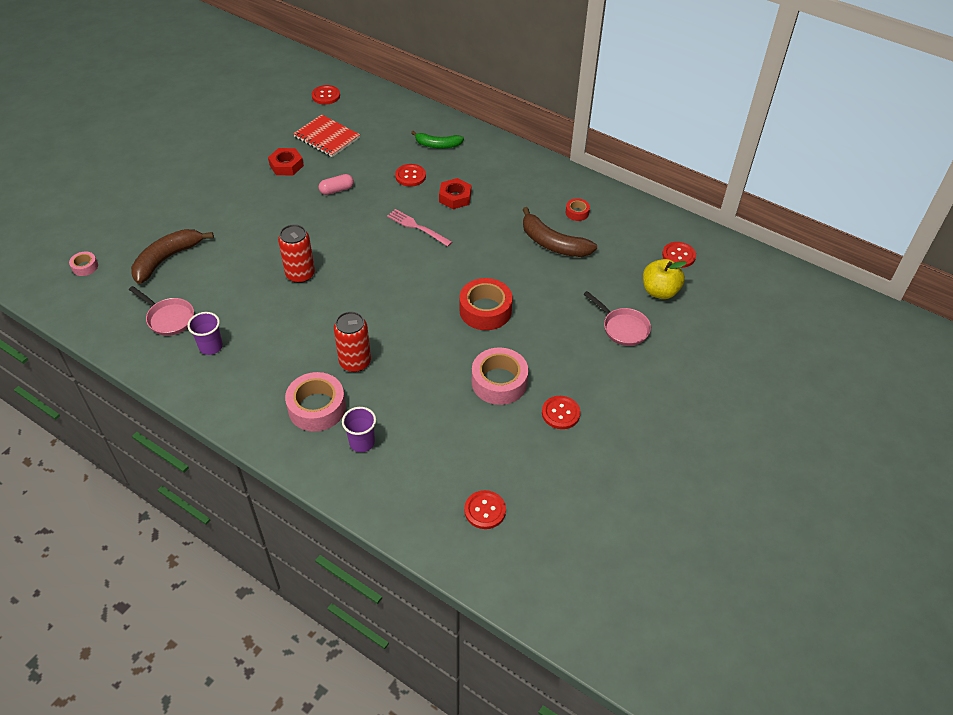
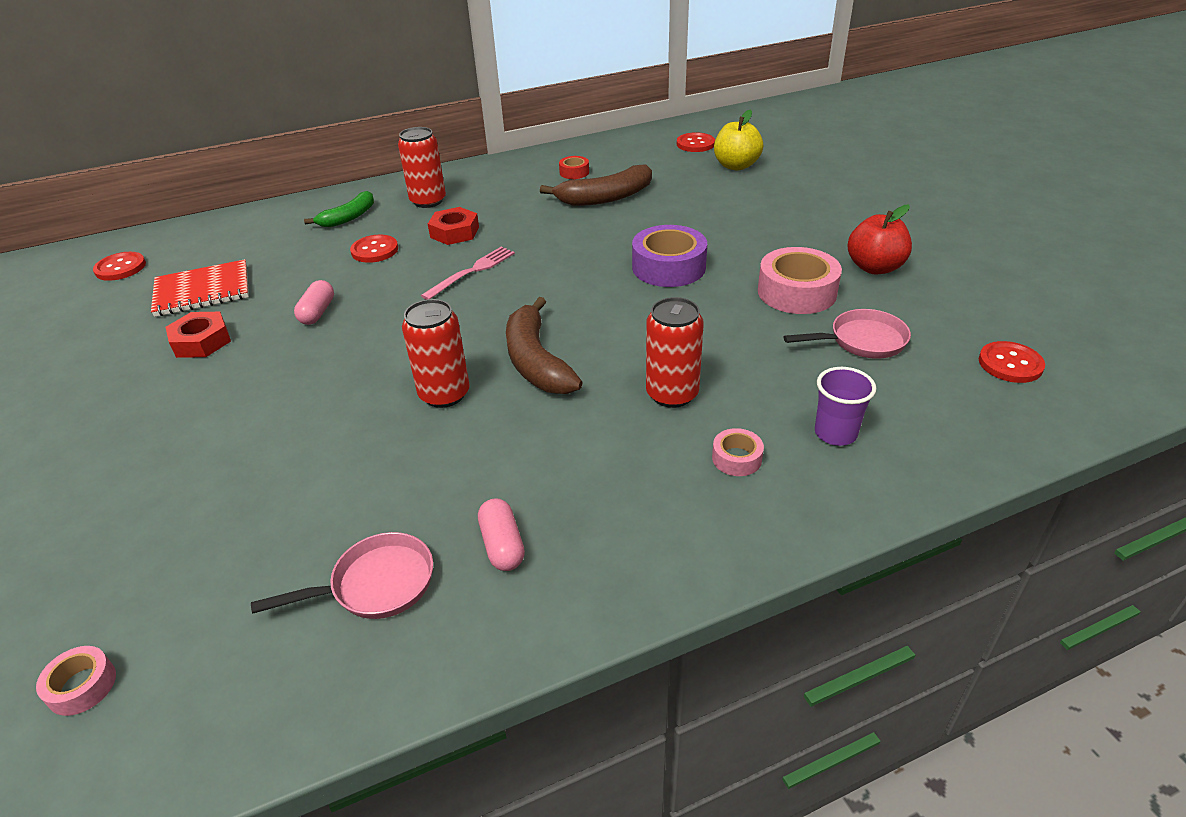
camera: 55 degrees left, 10 degrees down
(167, 259) = (224, 542): brown banana -> brown banana (536, 361)
(211, 347) = (502, 545): purple cup -> pink capsule
(317, 408) = (736, 458): pink tape -> pink tape, size x0.49
(417, 227) = (472, 272): pink fork -> pink fork turned 150 degrees clockwise
(483, 166) = (428, 201): none -> red can
(485, 310) = (668, 267): red tape -> purple tape
(560, 413) = (874, 267): red button -> red apple
(622, 328) = (771, 198): pink pan -> pink pan (862, 341)

